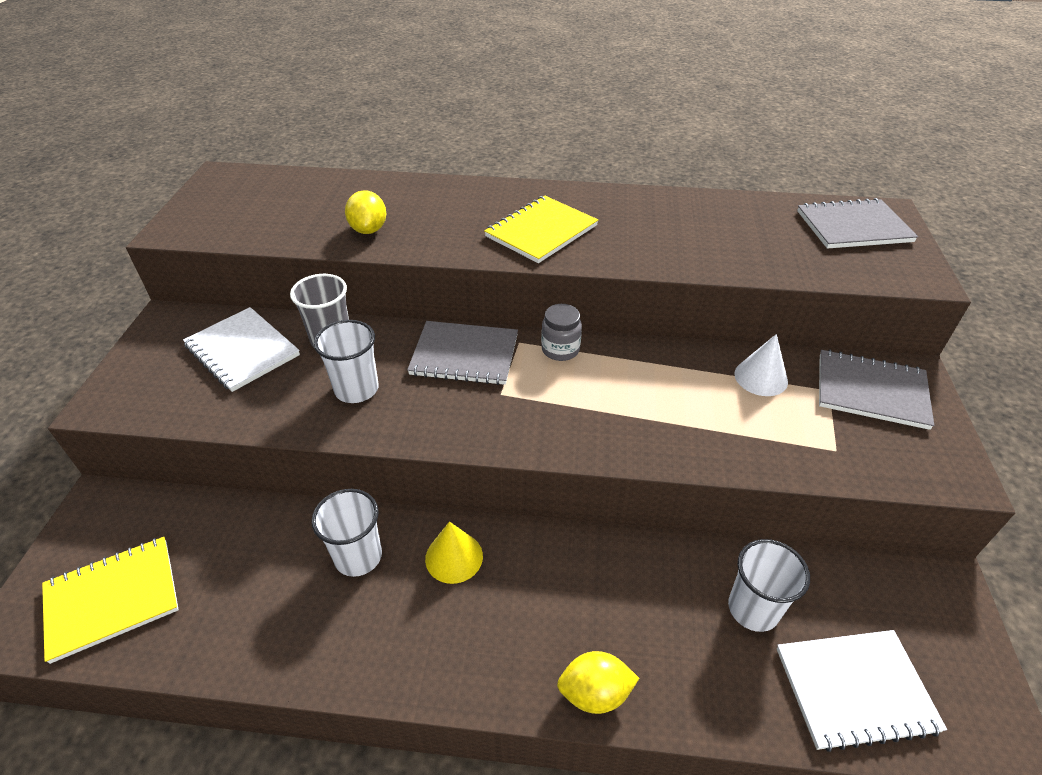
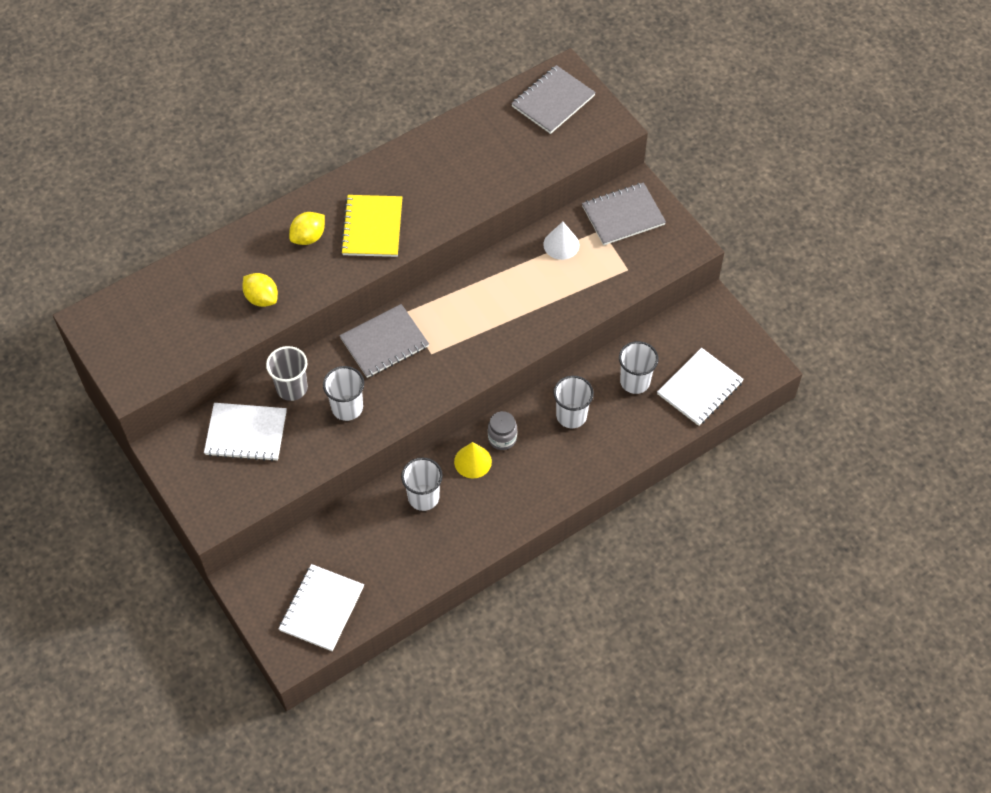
camera: 40 degrees left, 15 degrees up
(112, 598) = (321, 608): yellow notebook -> white notebook
(560, 349) = (436, 300): grey jar -> grey jar (502, 438)
(595, 693) = (594, 471): yellow lemon -> yellow lemon (308, 237)
(626, 591) = (571, 416): none -> white cup

